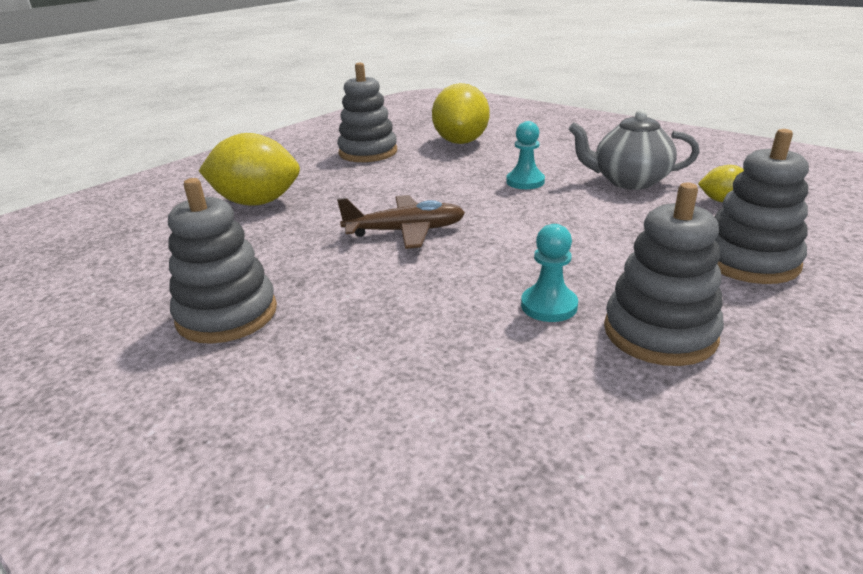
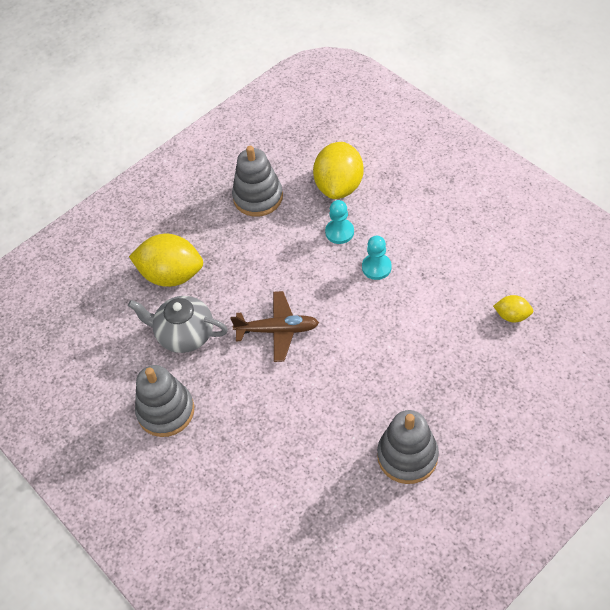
camera: 10 degrees right, 25 degrees up
(549, 306) = (353, 425): turquoise pawn -> turquoise pawn (339, 232)
(629, 181) = (455, 277): grey teapot -> grey teapot (184, 334)
(749, 261) = (491, 394): grey stacking toy -> none

